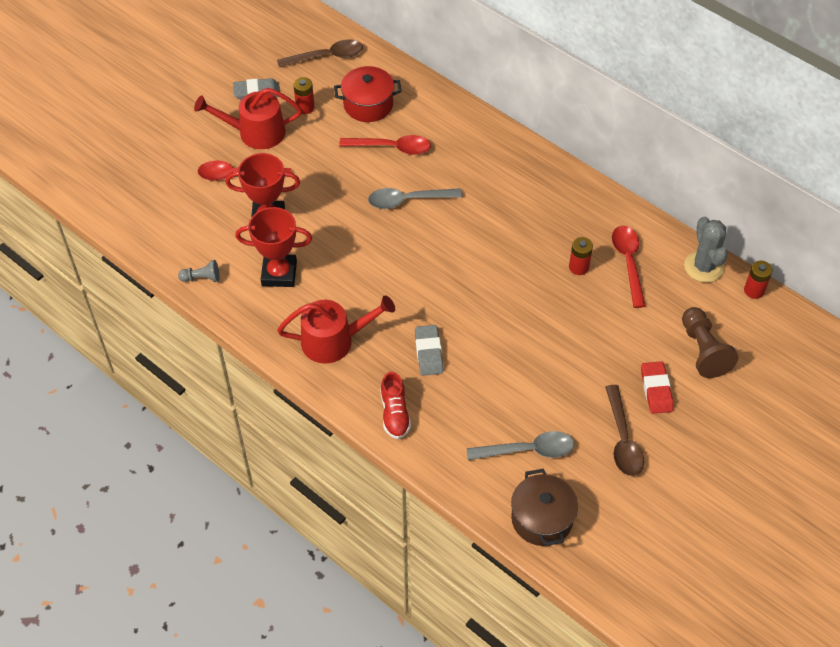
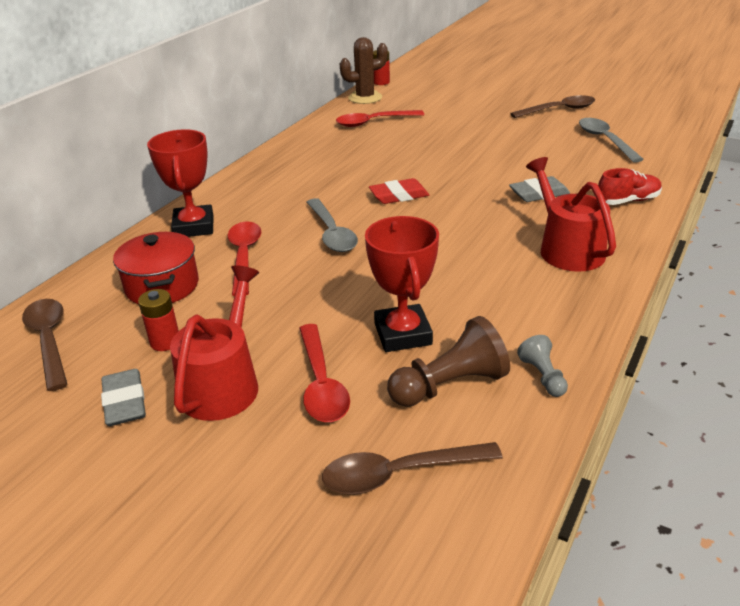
camera: 100 degrees left, 20 degrees down
(158, 197) = (399, 474): none -> brown spoon
(255, 132) = (223, 383): red watering can -> red watering can turned 150 degrees counterclockwise
(279, 273) = (493, 306): red trophy -> red trophy (194, 227)
(542, 519) = (663, 129): brown pot -> none
(578, 267) = (389, 140): red battery -> none
(656, 390) = (501, 103): red eraser -> red eraser (399, 196)
(703, 267) = (365, 98): grey cactus -> brown cactus
(703, 350) = (451, 93): brown pawn -> brown pawn (450, 385)

